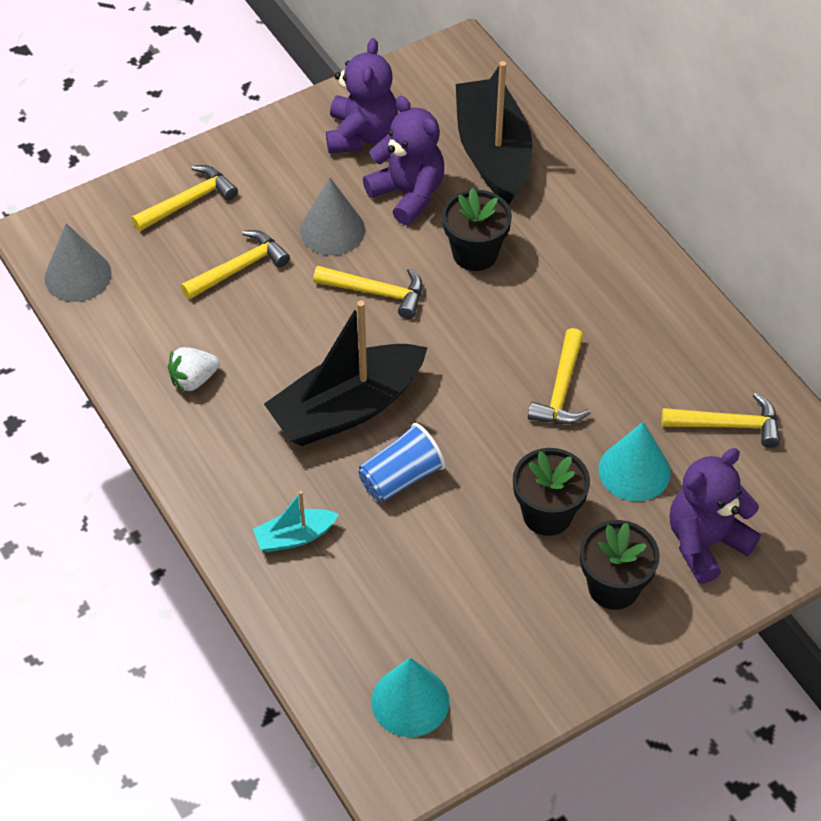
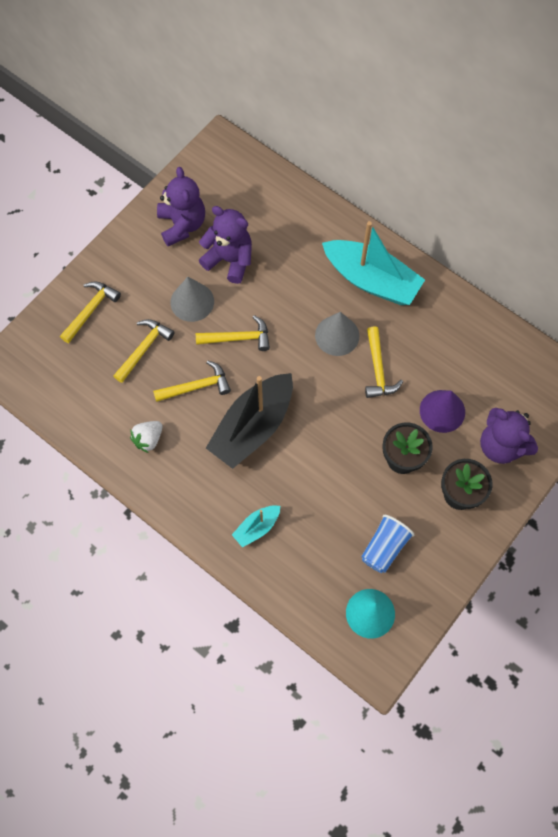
camera: 20 degrees left, 15 degrees up
(78, 275) = (41, 388): grey cone -> grey cone (337, 335)
(401, 477) = (305, 464): blue cup -> blue cup (384, 547)
(475, 253) = (288, 290): black flower pot -> none
(493, 153) = (271, 212): black boat -> none
(601, 275) = (371, 280): none -> turquoise boat
(634, 471) = (442, 411): turquoise cone -> purple cone
(705, 543) = (501, 445): purple teddy bear -> purple teddy bear turned 75 degrees counterclockwise
(728, 425) = (485, 360): yellow hammer -> yellow hammer (197, 386)

